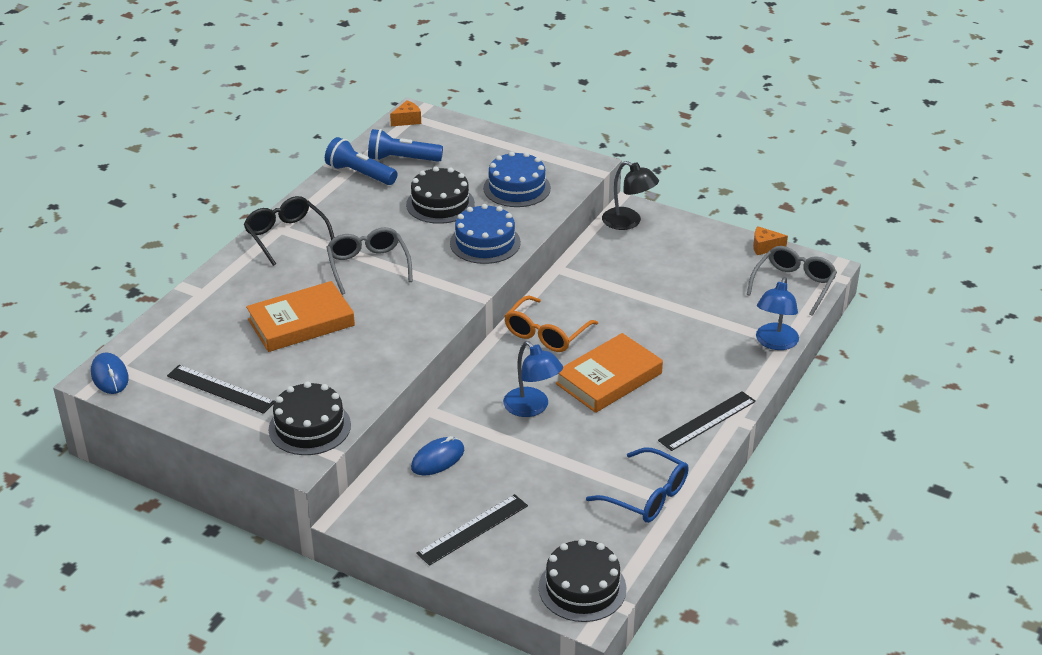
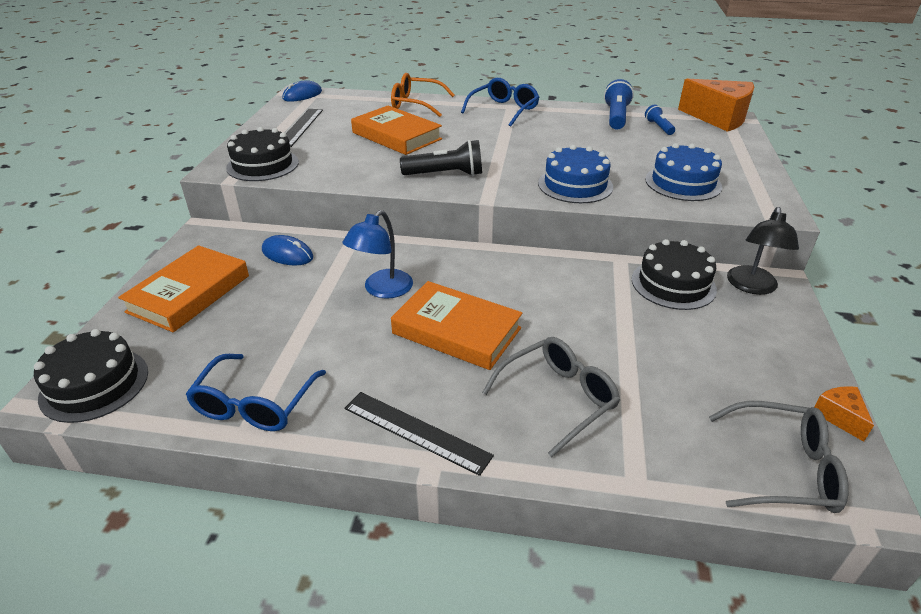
camera: 70 degrees right, 0 degrees up
(286, 236) = (504, 110): black glasses -> blue glasses
(368, 266) = (492, 144): grey glasses -> grey glasses (558, 398)
(402, 159) = (658, 127): blue flashlight -> blue flashlight, size x0.58
(407, 120) = (719, 118): orange cheese -> orange cheese, size x2.23
(416, 309) = (446, 174): none -> black flashlight
(440, 204) = (612, 154): black cake -> black cake (673, 284)
(473, 529) = (189, 294): black ruler -> orange book
(546, 334) = (505, 273): orange glasses -> orange glasses (415, 104)
(775, 343) = (626, 472): blue lamp -> none

